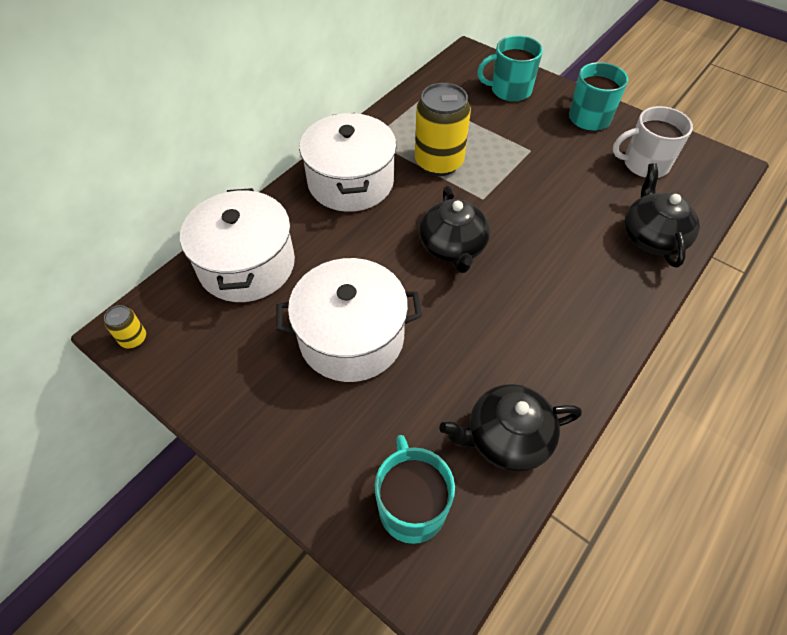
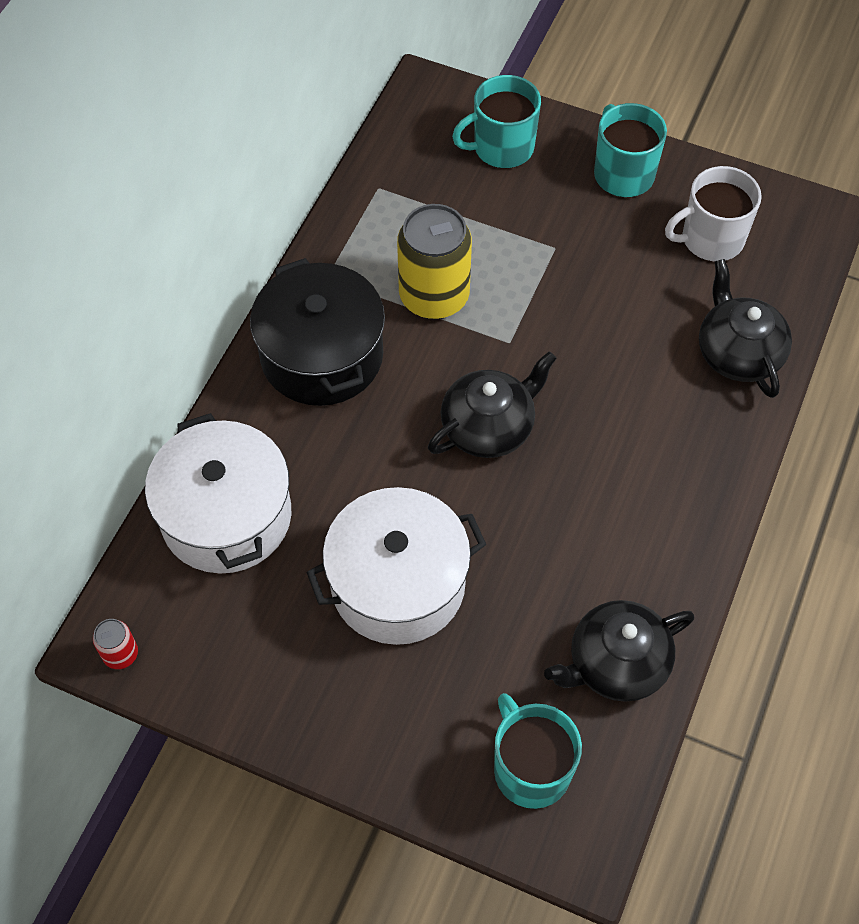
camera: 15 degrees left, 5 degrees up
(133, 339) = (120, 654): yellow can -> red can
(351, 182) = (322, 355): white pot -> black pot
(453, 247) = (489, 426): black teapot -> black teapot turned 105 degrees counterclockwise

